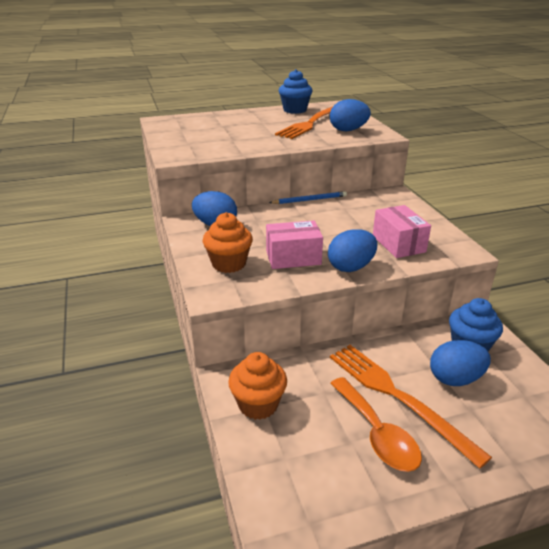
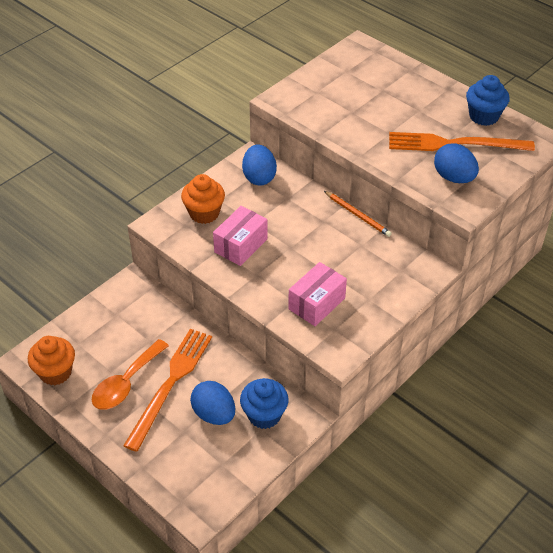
camera: 60 degrees right, 15 degrees up
(258, 404) = (116, 310): orange cupcake -> orange cupcake (55, 372)
(293, 257) = (241, 245): pink box -> pink box turned 75 degrees clockwise
(309, 200) = (357, 215): blue pencil -> orange pencil
(351, 267) = (251, 285): blue egg -> none

